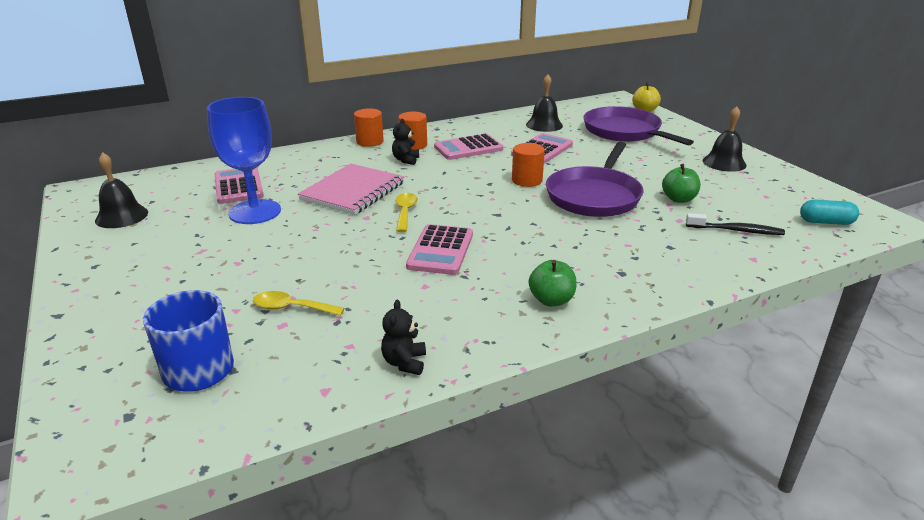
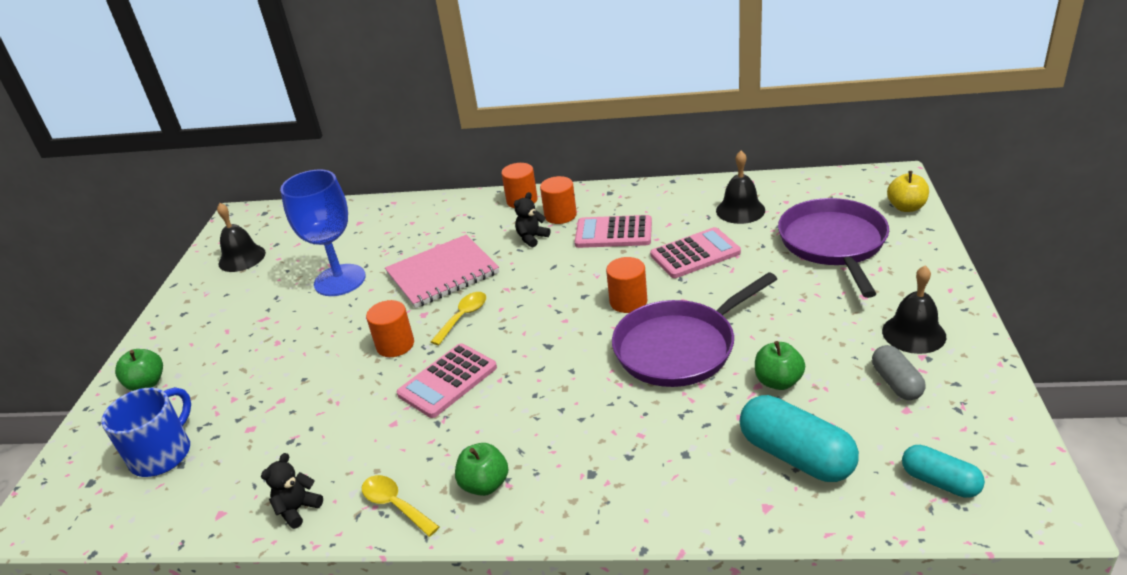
camera: 35 degrees right, 5 degrees up
(111, 324) = (147, 384): none -> green apple
(238, 186) = (354, 241): pink calculator -> none
(291, 308) = (271, 411): yellow spoon -> yellow spoon (395, 505)
(364, 240) = (395, 345): none -> orange cylinder
(736, 230) = (796, 456): black toothbrush -> turquoise capsule
(745, 185) = (896, 383): none -> grey capsule

